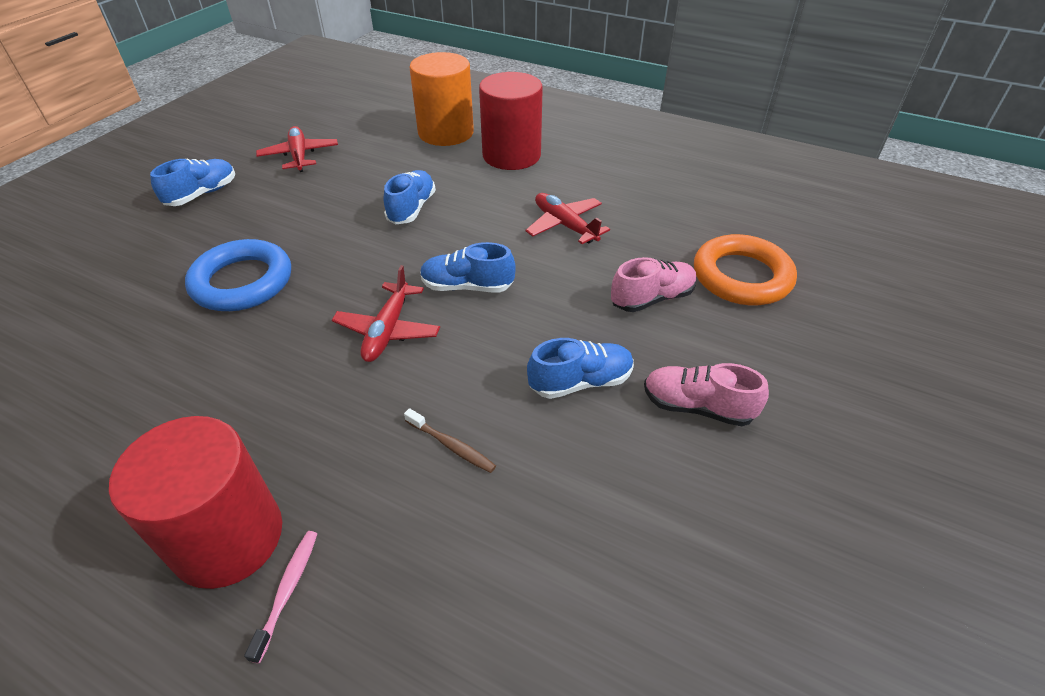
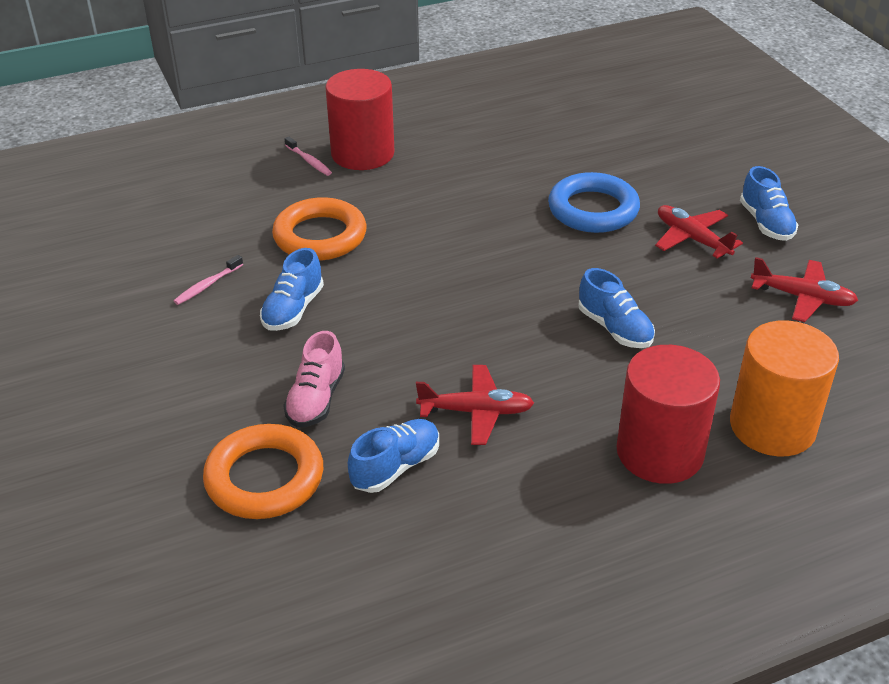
camera: 130 degrees right, 5 degrees down
(388, 330) = (454, 252): red plane -> red plane (692, 239)
(451, 446) = (320, 236): brown toothbrush -> orange ring
(467, 286) = (458, 308): blue shoe -> blue shoe (396, 467)
(625, 478) = (207, 285): none -> pink toothbrush
(697, 407) = (202, 347): pink shoe -> none

